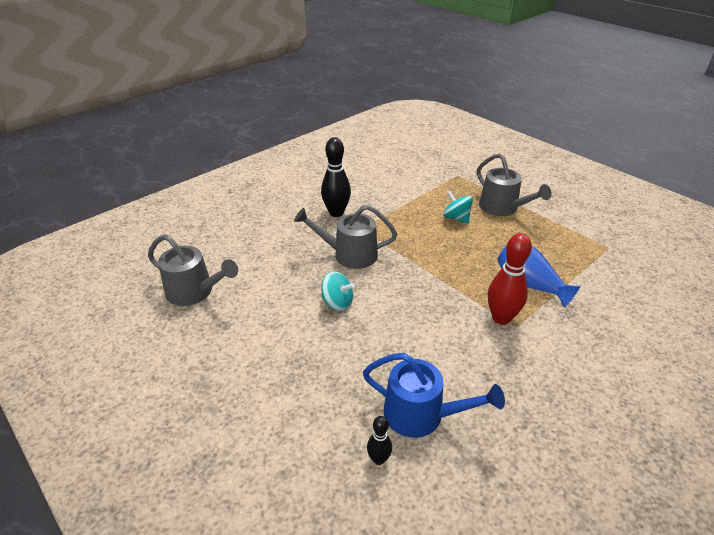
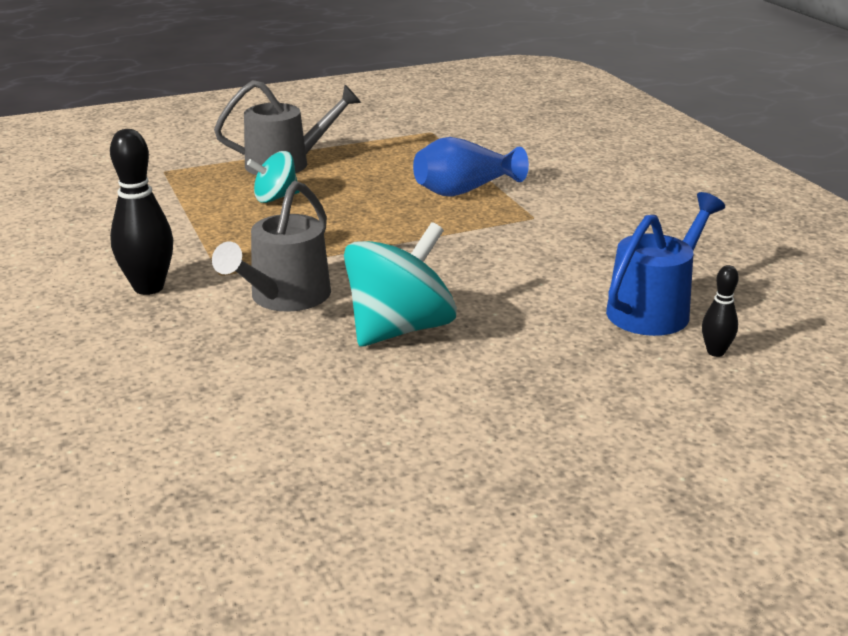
camera: 70 degrees left, 10 degrees down
(195, 292) = (251, 477): grey watering can -> none
(337, 303) = (400, 329): turquoise spinning top -> turquoise spinning top, size x1.77
(501, 318) = (514, 222): red bowling pin -> none

